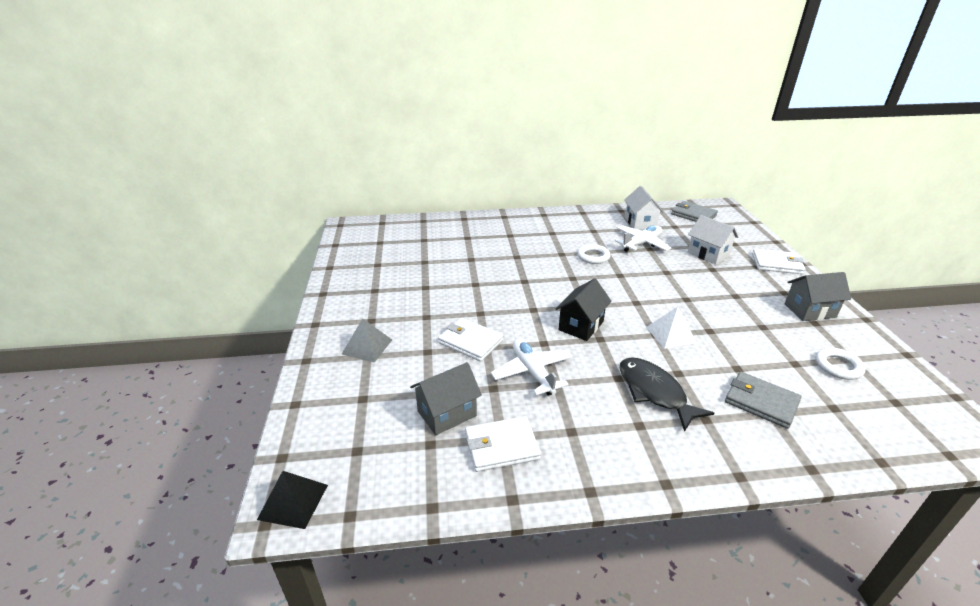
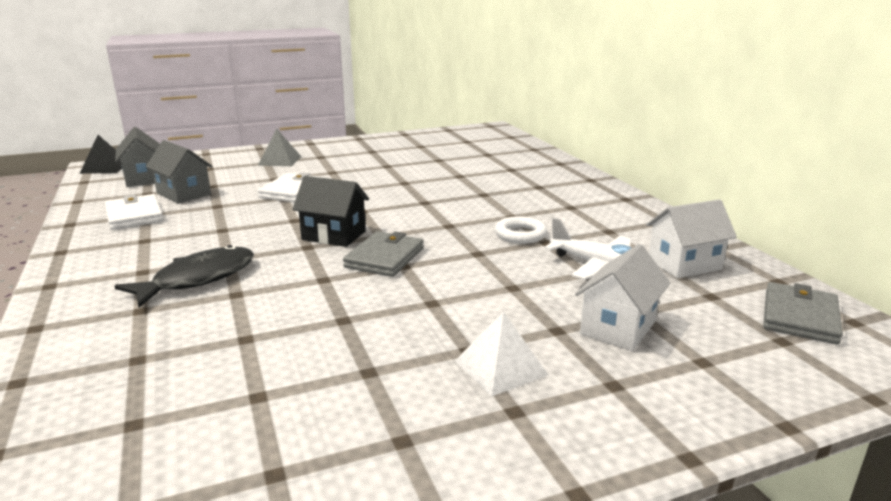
camera: 75 degrees right, 10 degrees down
(532, 372) = (240, 219): white plane -> none
(671, 334) = (326, 289): white pyramid -> white pyramid (501, 367)
(761, 402) = (163, 353): grey wallet -> grey wallet (384, 257)
(777, 264) = (651, 414): white wallet -> none
(809, 310) = (451, 439): grey house -> grey house (144, 178)
(838, 366) = (248, 449): white ring -> none

